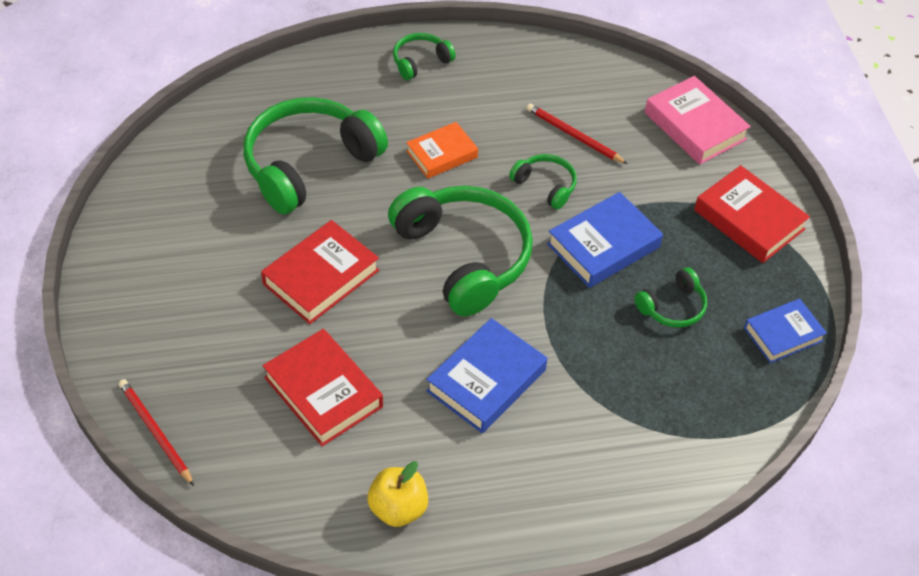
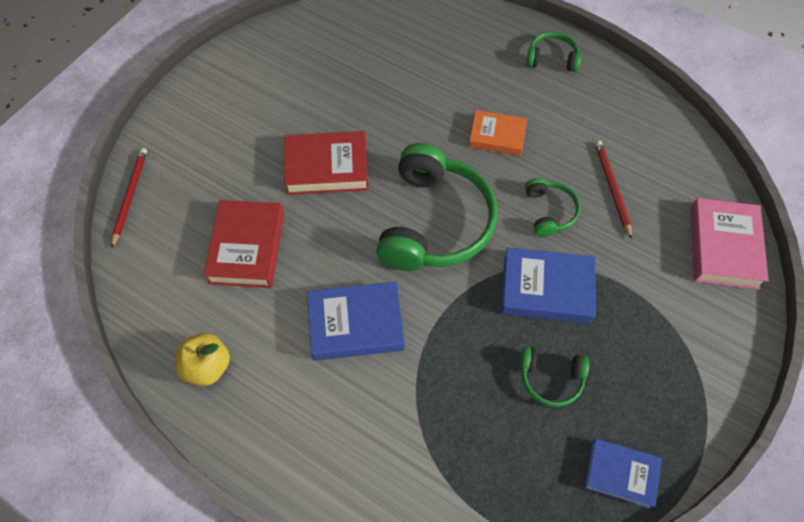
camera: 45 degrees right, 10 degrees up
(309, 164) = (400, 84): green headphones -> none
(748, 220) = (690, 357): red book -> none

